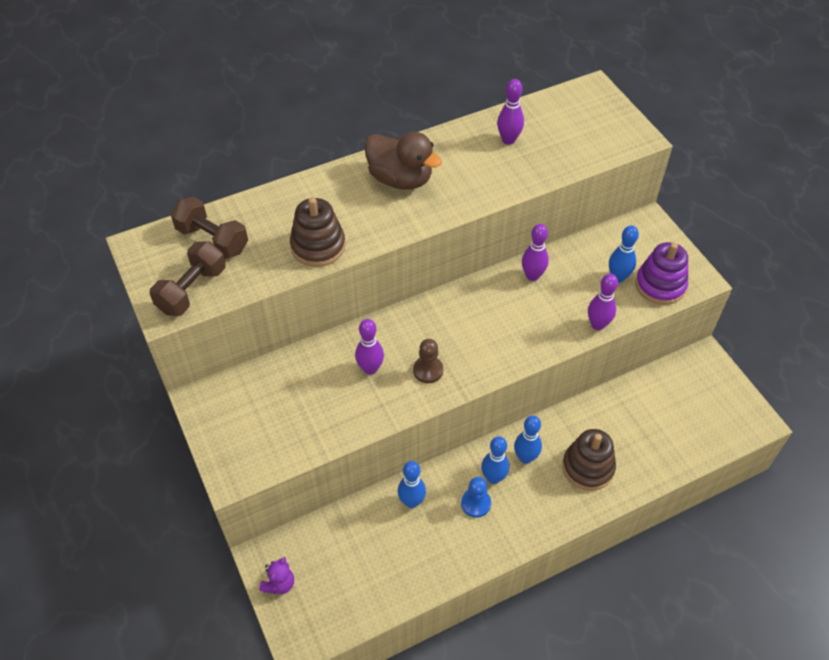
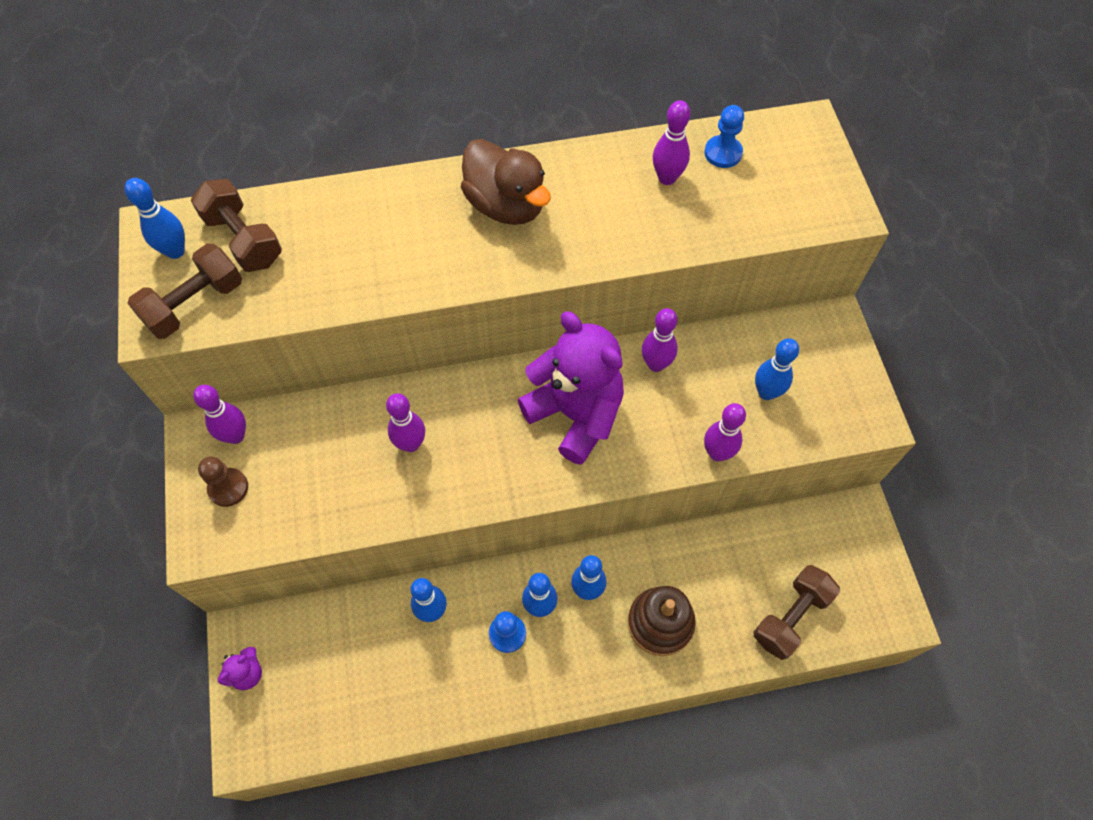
camera: 15 degrees right, 10 degrees up
(162, 258) = (175, 251): none -> blue bowling pin
(231, 393) = (235, 436): none -> purple bowling pin
(318, 246) = (369, 278): brown stacking toy -> none
(428, 370) = (480, 463): brown pawn -> brown pawn (228, 488)
(486, 322) = (575, 414): none -> purple teddy bear
(541, 117) = (723, 153): none -> blue pawn
(660, 285) = (819, 416): purple stacking toy -> none
(681, 440) = (791, 617): none -> brown dumbbell

